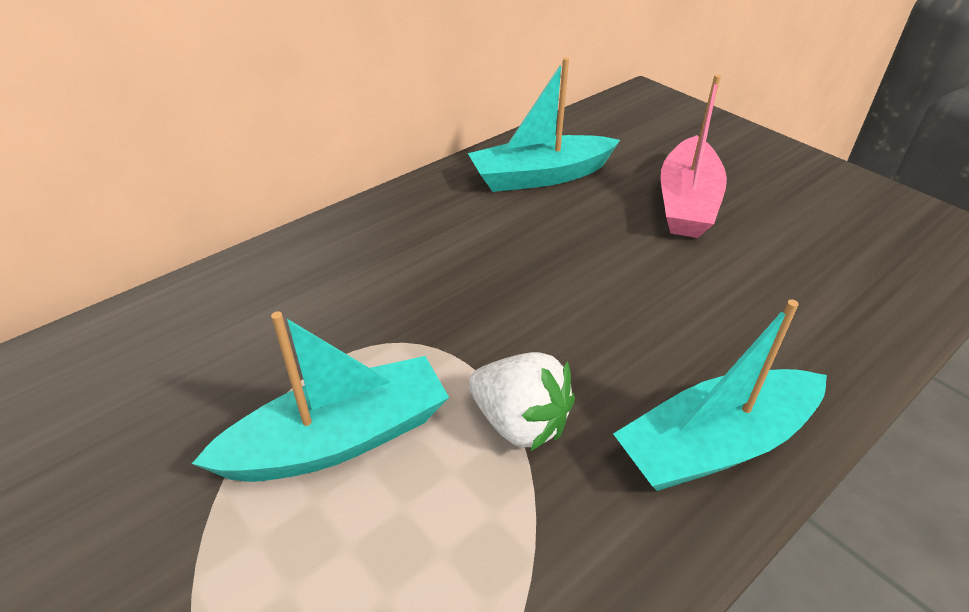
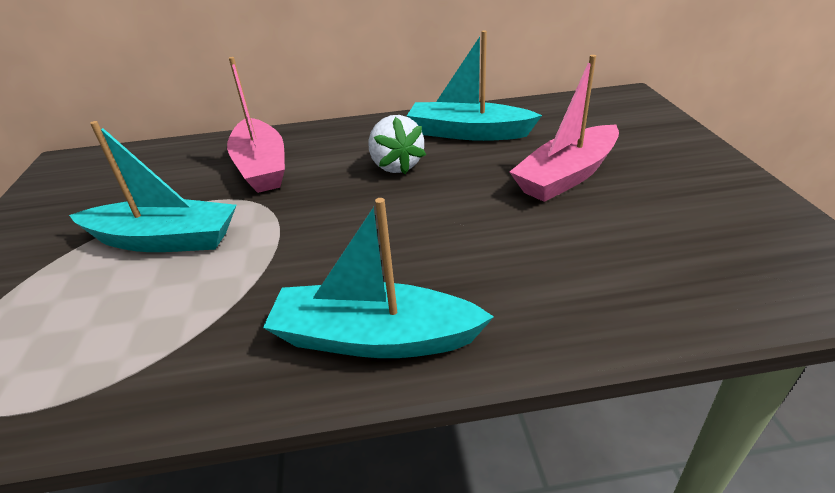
camera: 35 degrees right, 5 degrees down
(343, 292) = (261, 167): none -> pink boat
(520, 422) = (266, 270): white strawberry -> white strawberry (396, 166)

